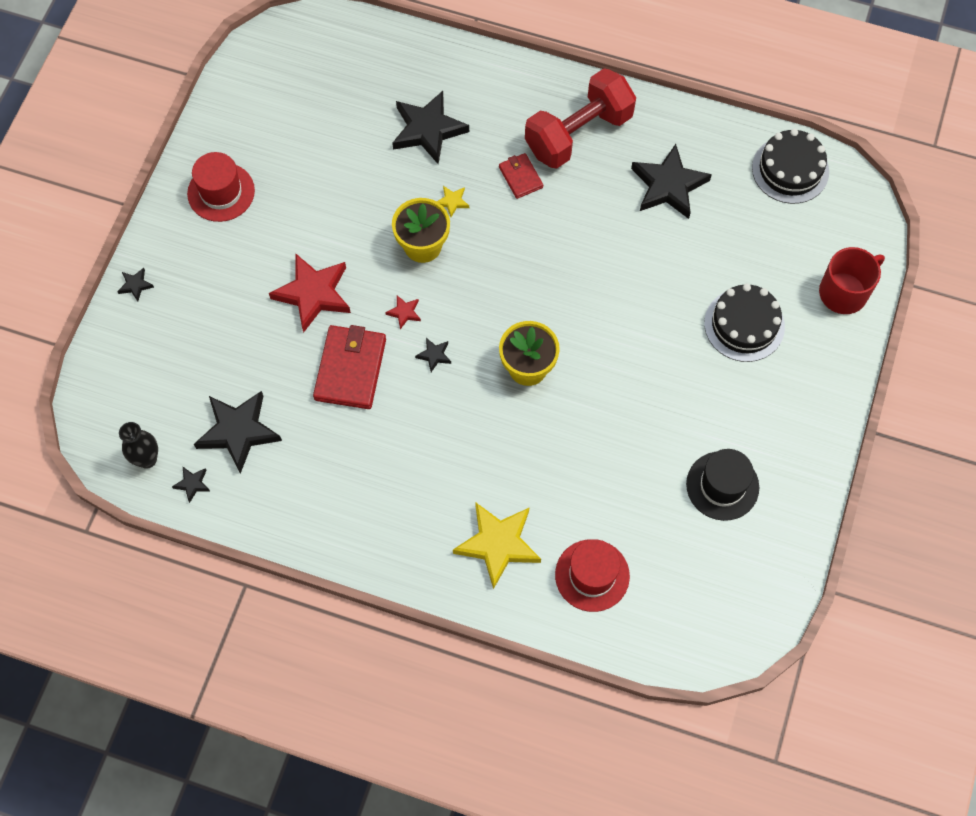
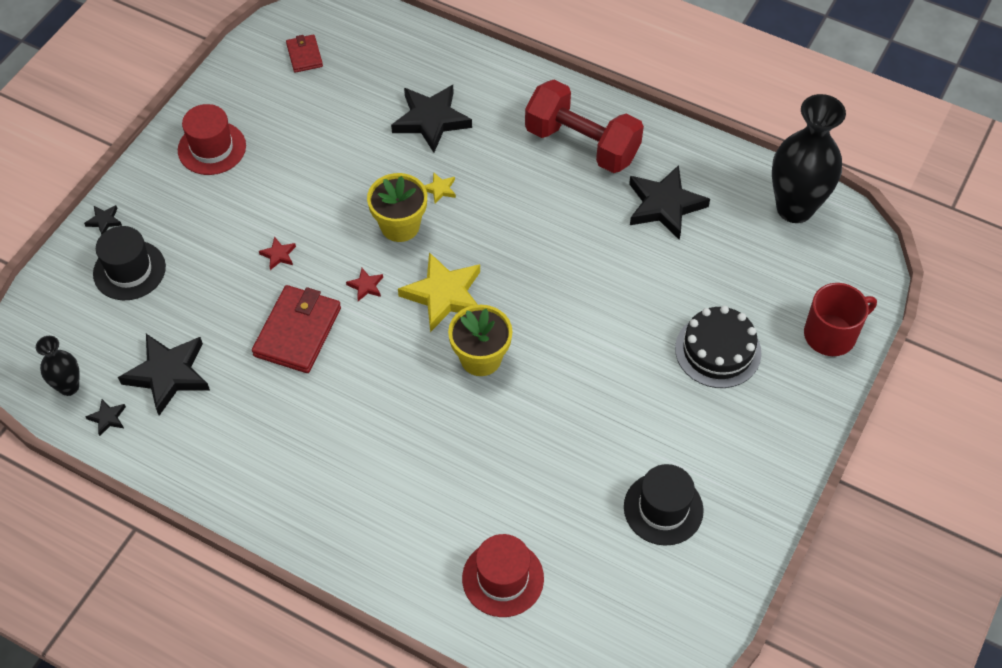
camera: 10 degrees right, 10 degrees down
(173, 332) = (129, 270): none -> black hat
(313, 294) = (278, 255): red star -> red star, size x0.44
(434, 355) = (386, 331): black star -> none
(498, 544) = (409, 529): yellow star -> yellow star (443, 295)
(520, 177) = (514, 176): red wallet -> red wallet (304, 55)
(578, 133) = (582, 144): red dumbbell -> red dumbbell turned 60 degrees clockwise
(790, 170) = (794, 208): black cake -> black vase

